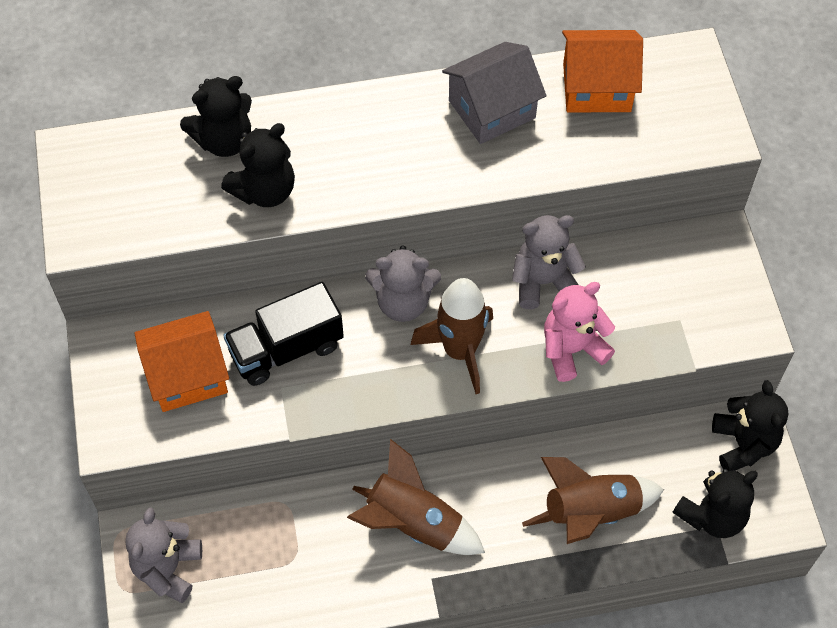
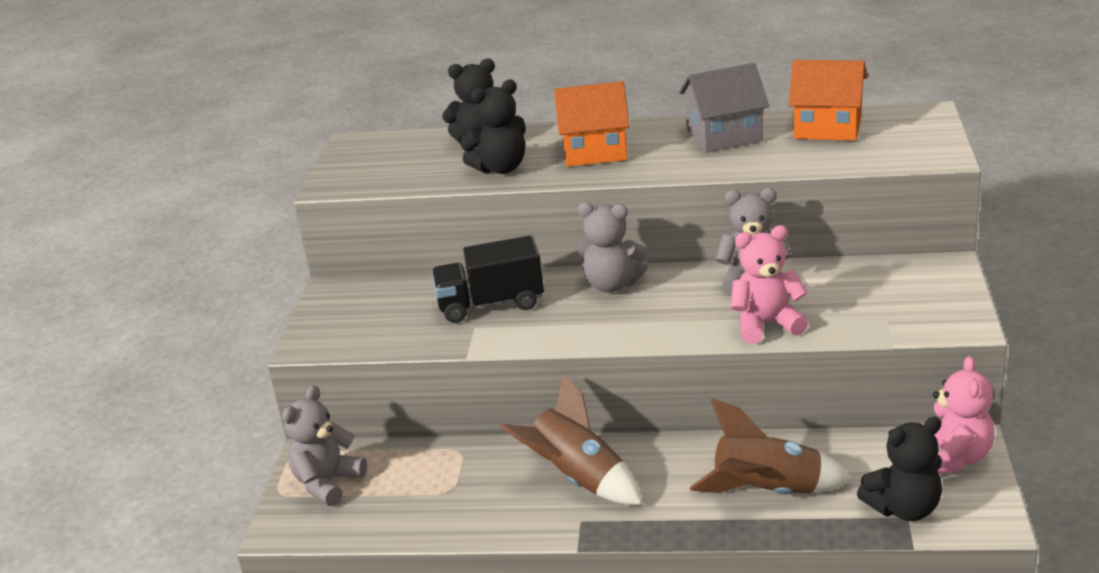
camera: 20 degrees right, 30 degrees down
(187, 375) = (395, 313): orange house -> orange house (595, 151)
(460, 351) = (654, 317): brown rocket -> none
(743, 444) = (954, 458): black teddy bear -> pink teddy bear

